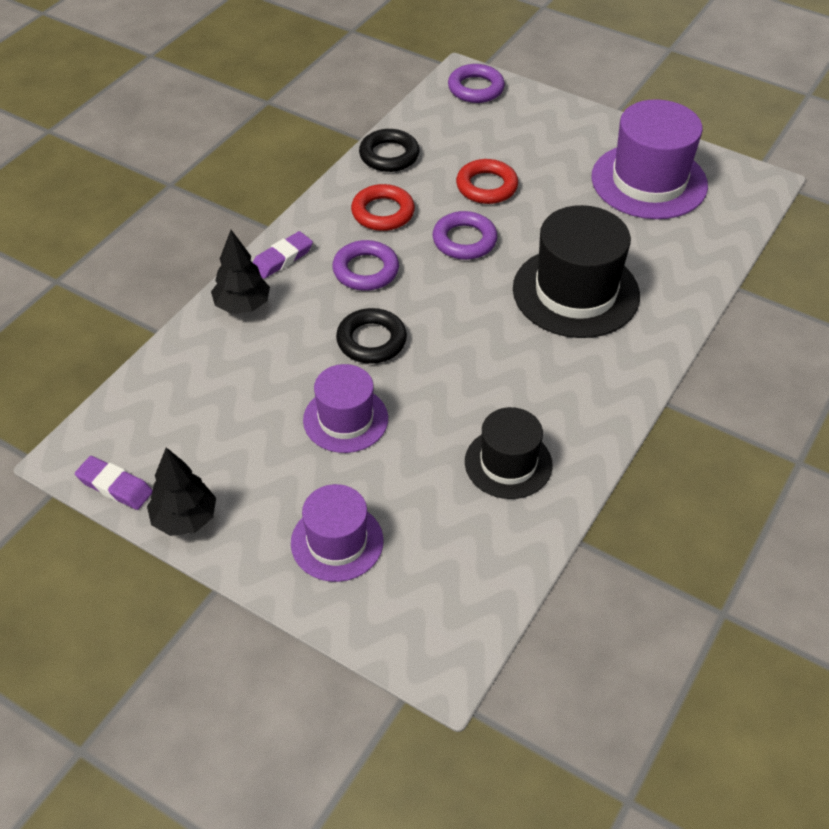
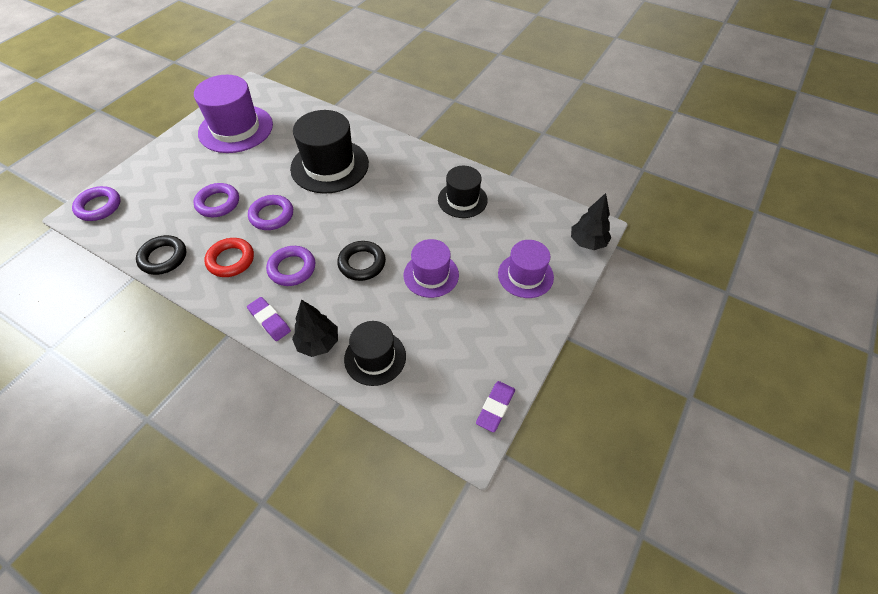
camera: 90 degrees left, 5 degrees up
(185, 519) = (519, 358): black tree -> black tree (587, 242)
(212, 361) = (375, 357): none -> black hat
(486, 186) = (218, 203): red ring -> purple ring

